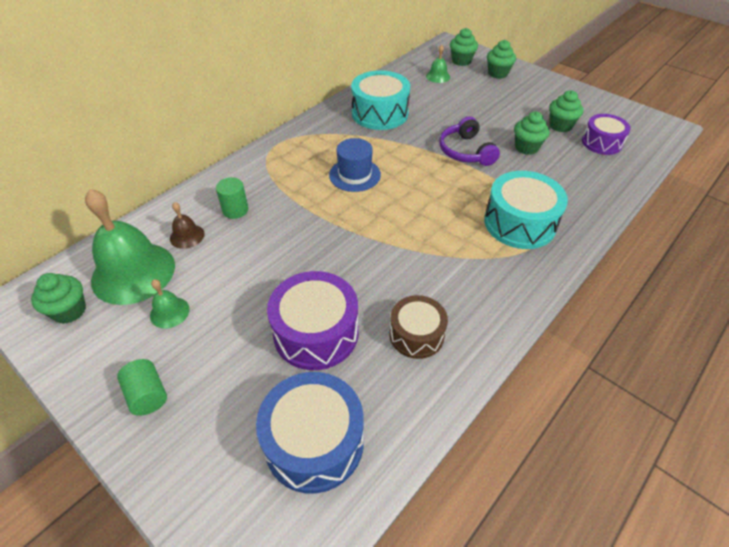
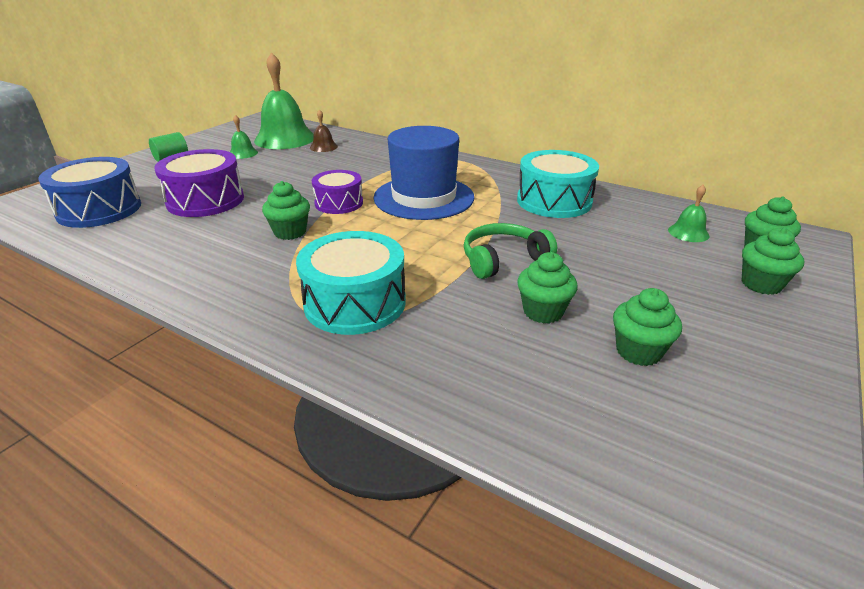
camera: 80 degrees right, 15 degrees down
(69, 311) = (251, 130): green cupcake -> green cupcake (290, 232)
(235, 210) = (357, 157): green cylinder -> none
(355, 175) = (424, 197): blue hat -> blue hat, size x1.72
(416, 335) = (186, 242): brown drum -> none
(465, 151) = (503, 260): purple headphones -> green headphones
(601, 143) = (615, 405): purple drum -> purple drum (339, 203)

